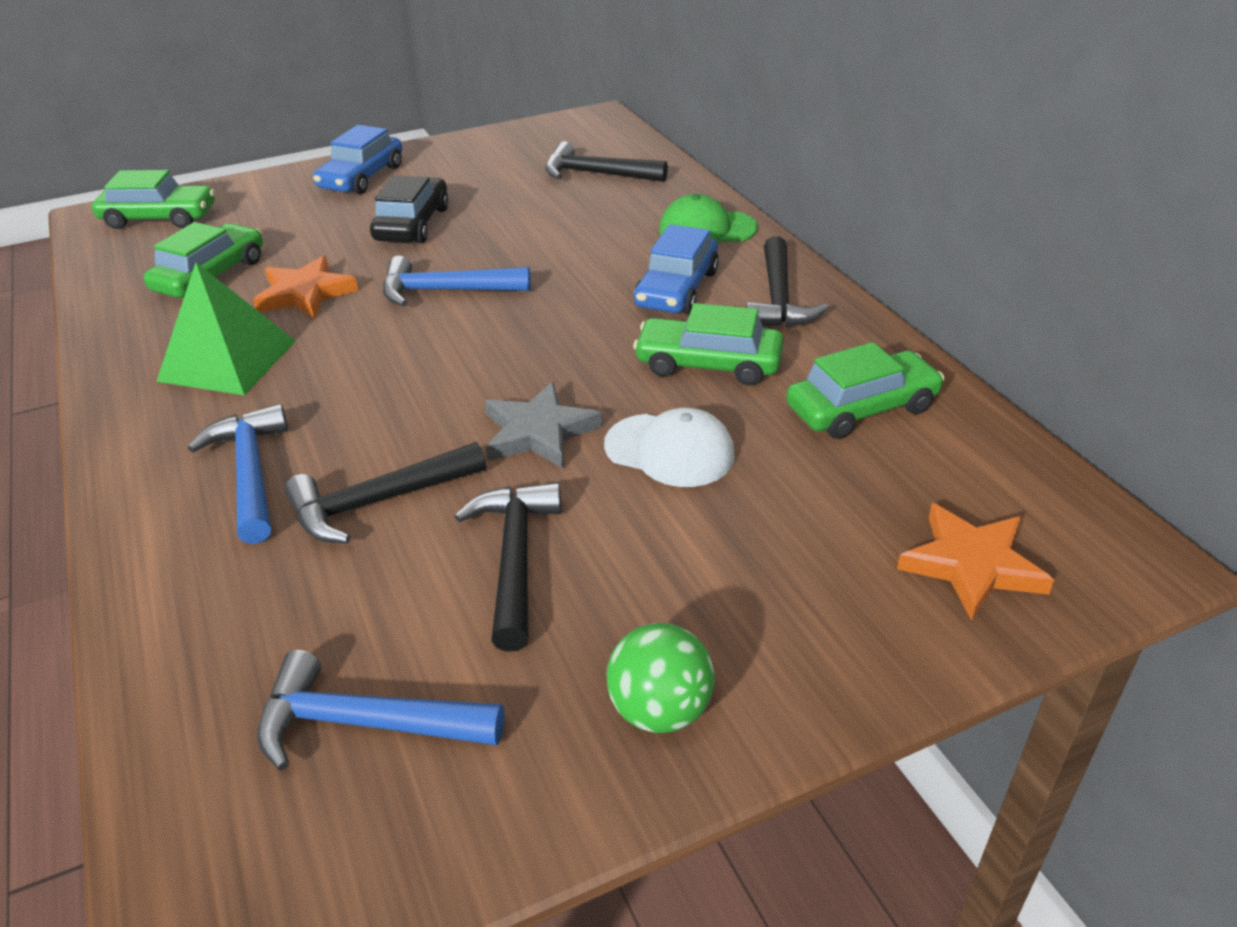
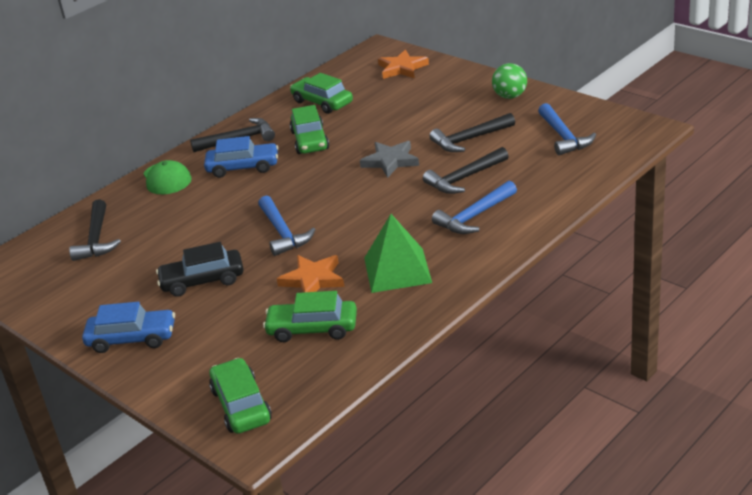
camera: 110 degrees left, 5 degrees down
(379, 502) = (464, 178): black hammer -> black hammer turned 105 degrees clockwise
(669, 450) = (380, 131): white cap -> none

